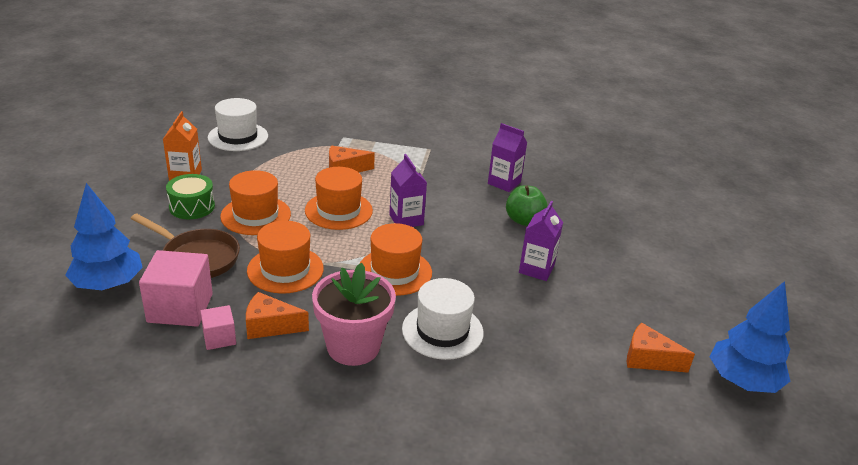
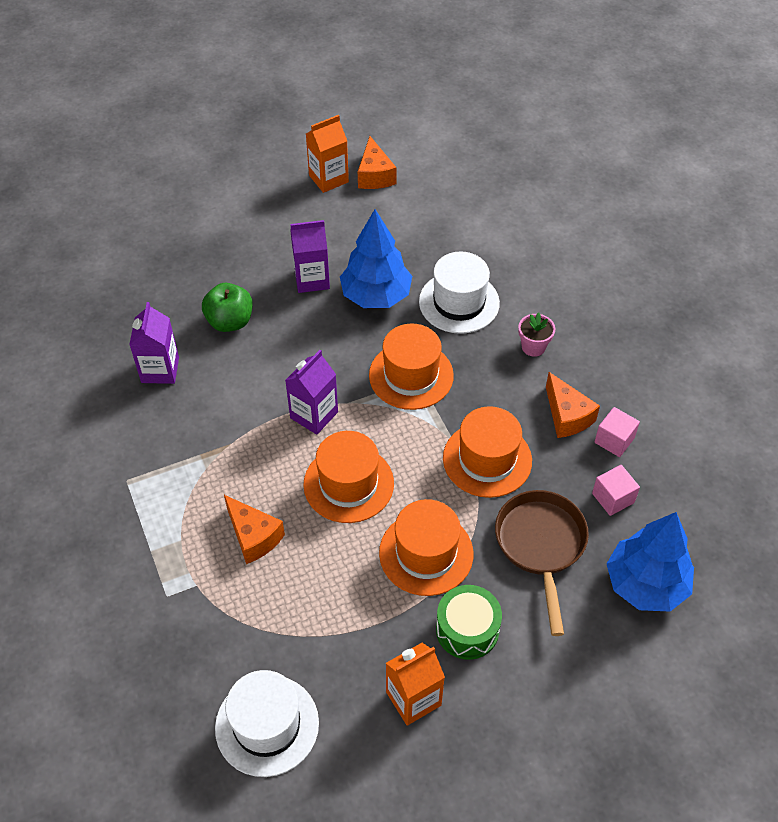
camera: 120 degrees left, 20 degrees up
(180, 308) = (613, 498): pink cube -> pink cube, size x0.53
(353, 347) = (533, 347): pink flower pot -> pink flower pot, size x0.46
(660, 329) = (328, 179): none -> orange carton
(742, 381) = (353, 124): blue tree -> blue tree (376, 296)

